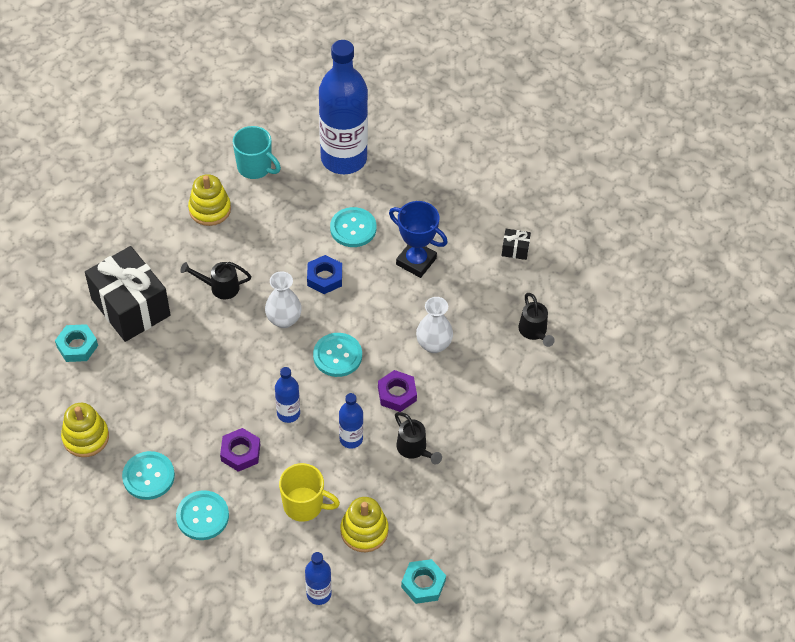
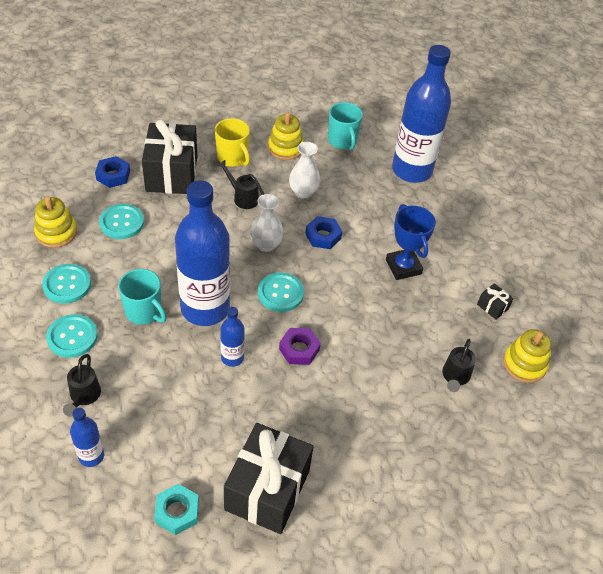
camera: 35 degrees right, 5 degrees down
(77, 346) = (113, 175): turquoise nut -> blue nut
(240, 452) = (144, 312): purple nut -> turquoise mug
(288, 413) = (205, 308): blue bottle -> blue bottle, size x2.22
(304, 505) = (150, 381): yellow mug -> yellow mug (233, 158)
(353, 228) = (375, 217): turquoise button -> turquoise button (122, 222)
(364, 531) = (173, 433): yellow stacking toy -> yellow stacking toy (524, 364)
(414, 449) = (273, 399): black watering can -> black watering can (84, 397)
(433, 344) = (362, 333): white vase -> white vase (303, 192)
(473, 520) = (267, 490): none -> black gift

